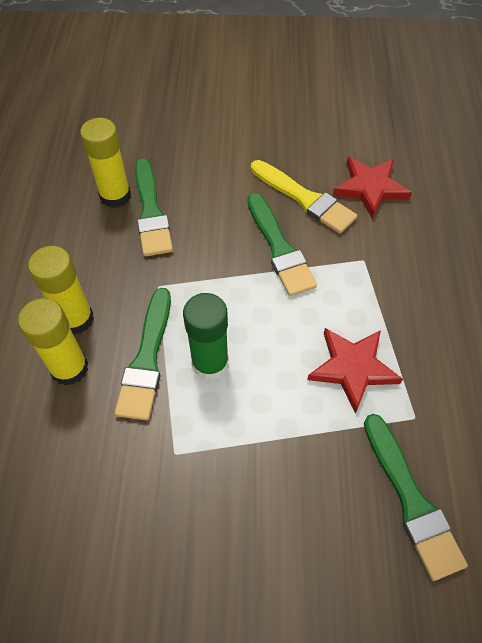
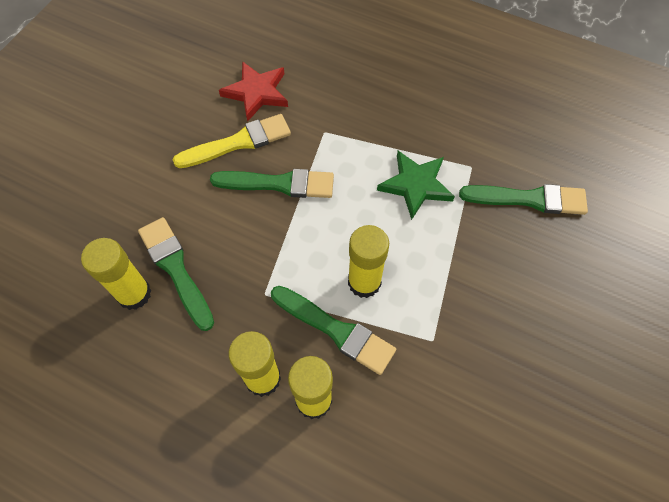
camera: 65 degrees left, 5 degrees up
(151, 212) = (175, 269): green brush -> green brush turned 135 degrees counterclockwise
(210, 363) = (364, 282): green glue stick -> yellow glue stick
(352, 368) = (415, 185): red star -> green star

